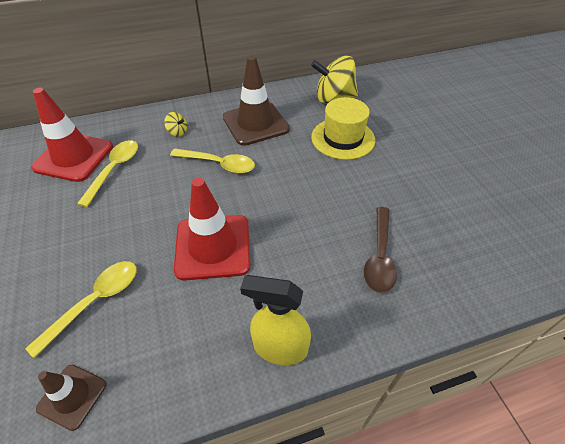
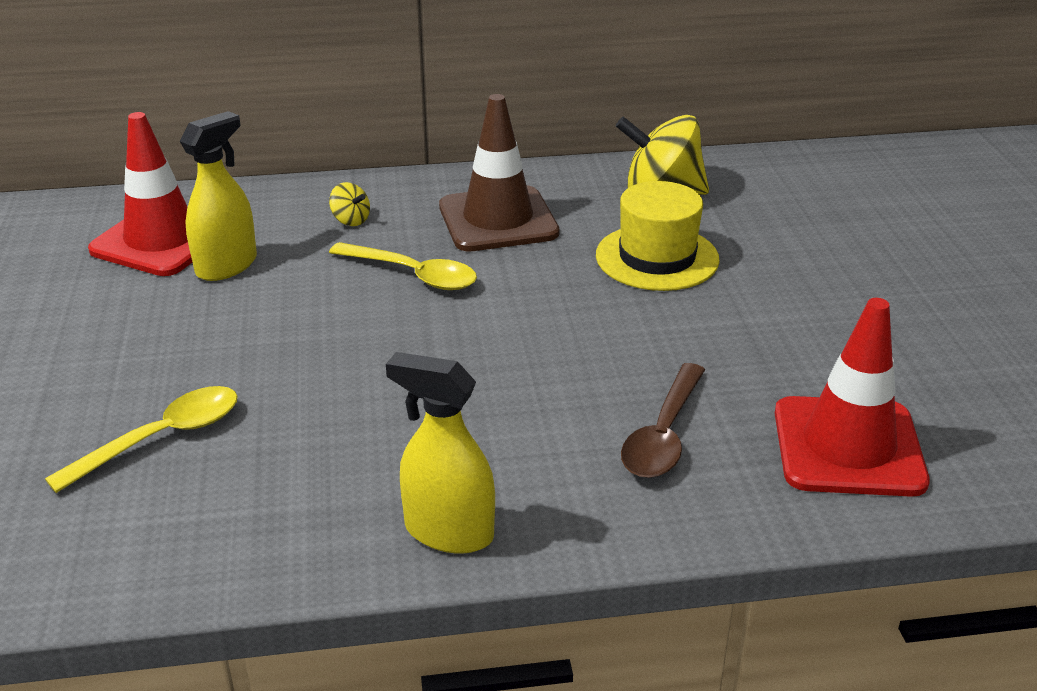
camera: 10 degrees right, 15 degrees down
(72, 396) = (105, 547): brown traffic cone -> none
(114, 170) = (227, 266): yellow spoon -> yellow spray bottle
(213, 247) = (372, 389): red traffic cone -> red traffic cone (848, 447)

